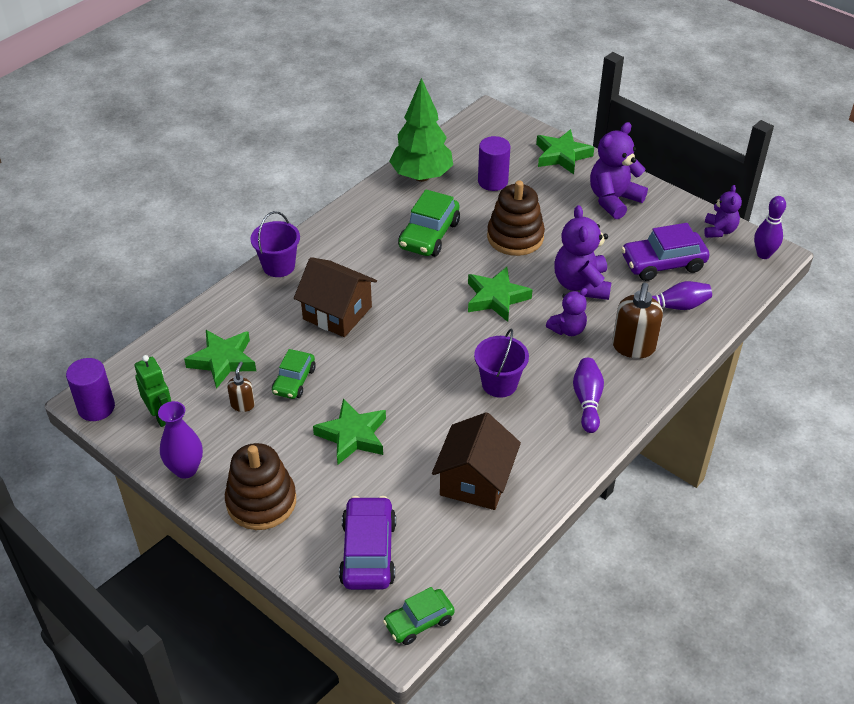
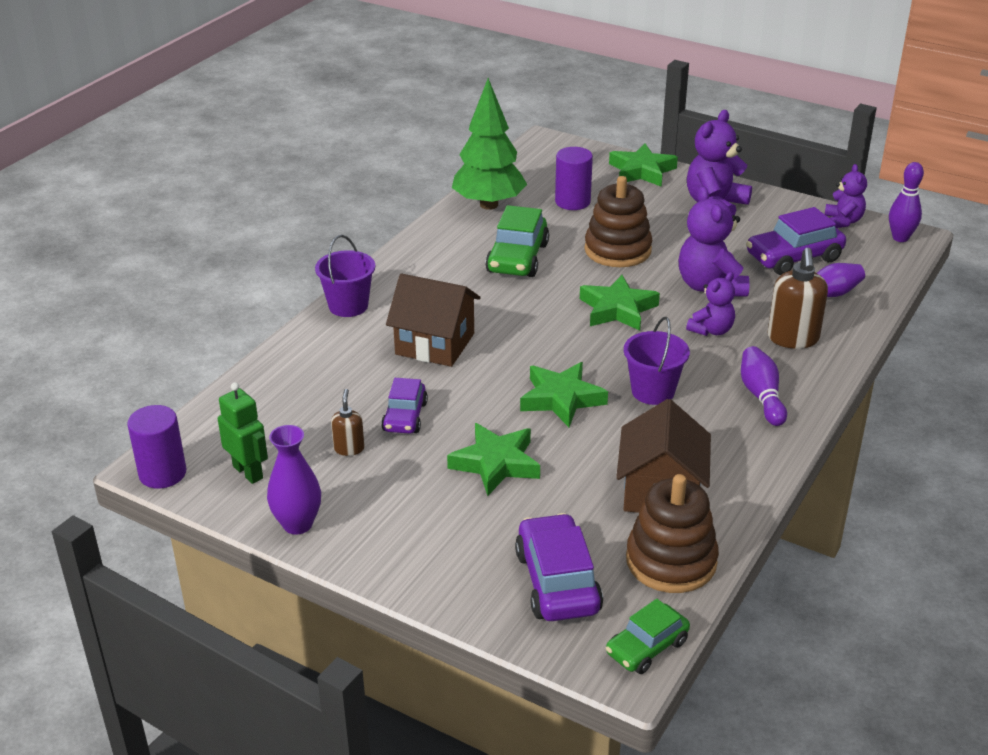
camera: 10 degrees left, 10 degrees down
(223, 361) = (310, 406): green star -> green star (561, 399)
(261, 501) = (405, 546): brown stacking toy -> brown stacking toy (671, 561)
(294, 381) = (405, 417): green car -> purple car

